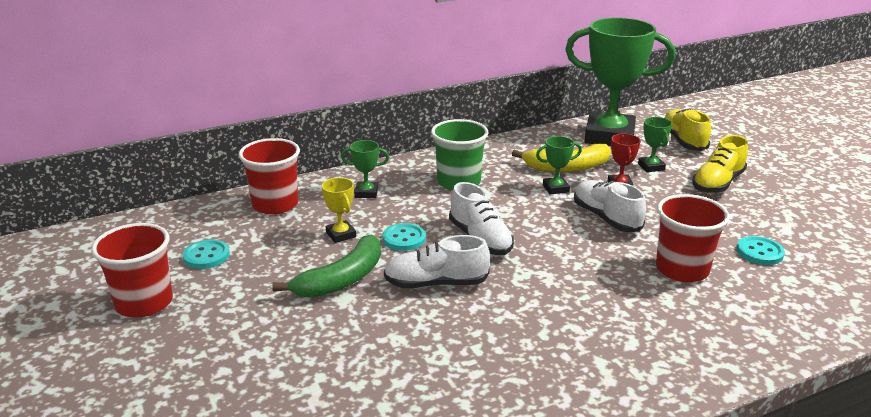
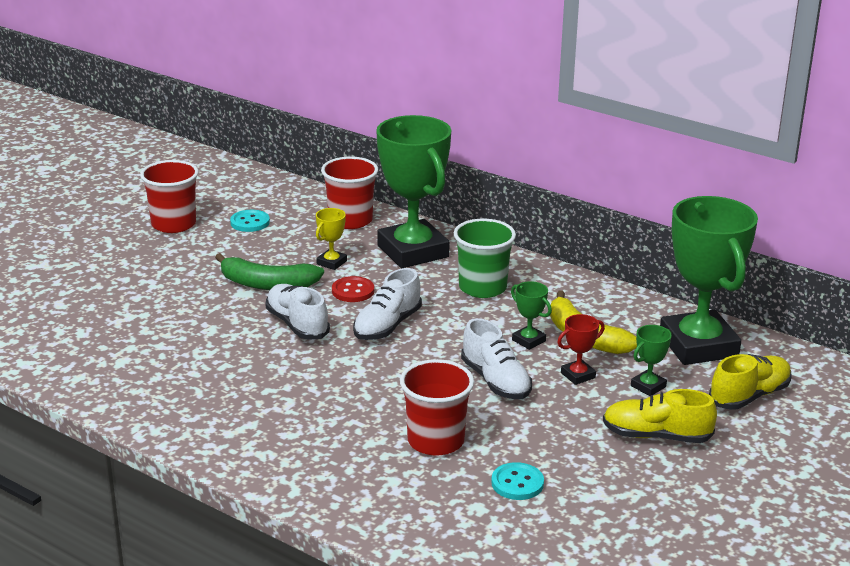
camera: 60 degrees right, 0 degrees up
(366, 193) = (413, 251): green trophy -> green trophy, size x2.47
(404, 238) = (353, 291): turquoise button -> red button
(606, 218) = (496, 381): white shoe -> white shoe turned 120 degrees clockwise

